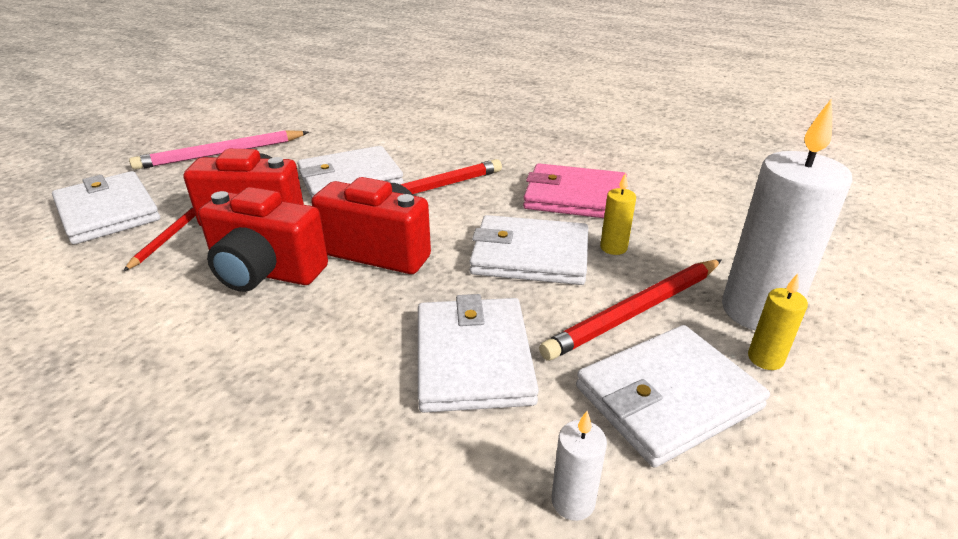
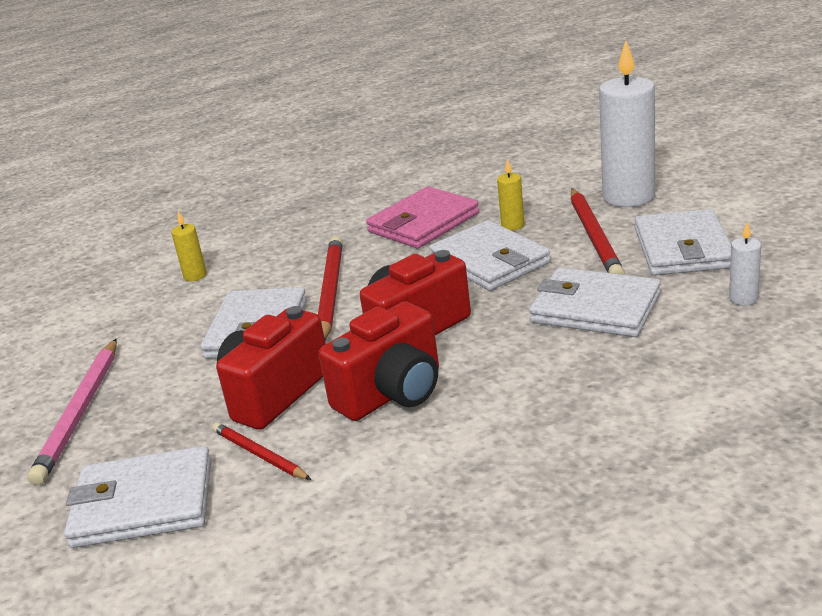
camera: 55 degrees left, 5 degrees down
(530, 255) = (490, 261): white wallet -> white wallet turned 75 degrees counterclockwise
(765, 358) = (673, 209): yellow candle -> yellow candle (195, 276)

